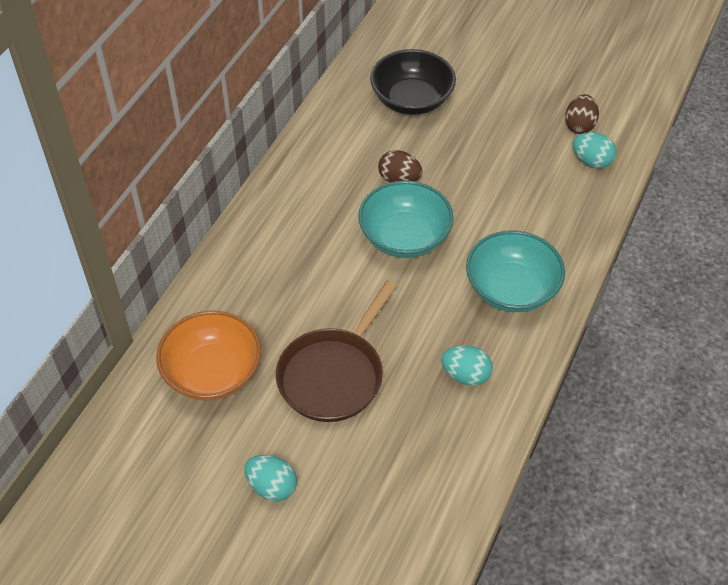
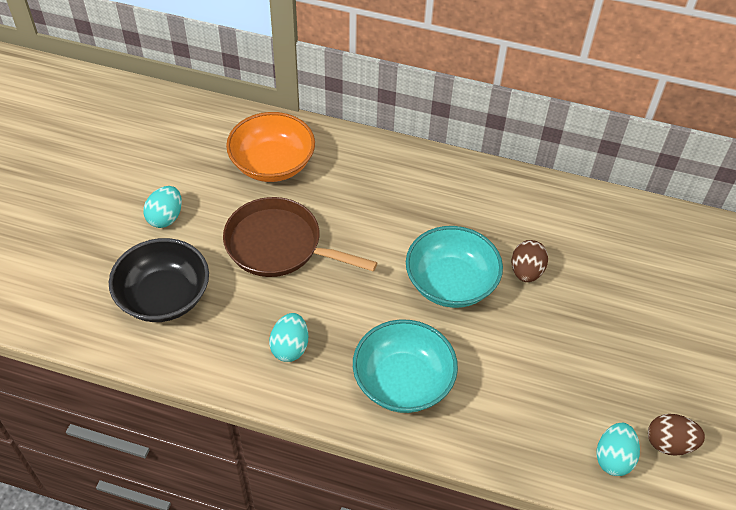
camera: 80 degrees right, 0 degrees up
(411, 100) = (646, 272): black bowl -> black bowl (164, 297)

